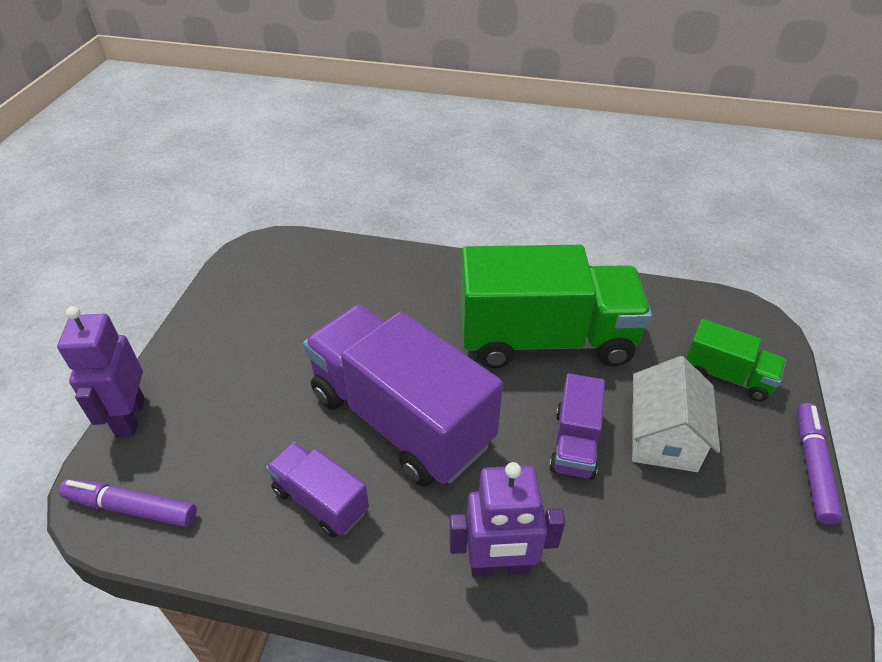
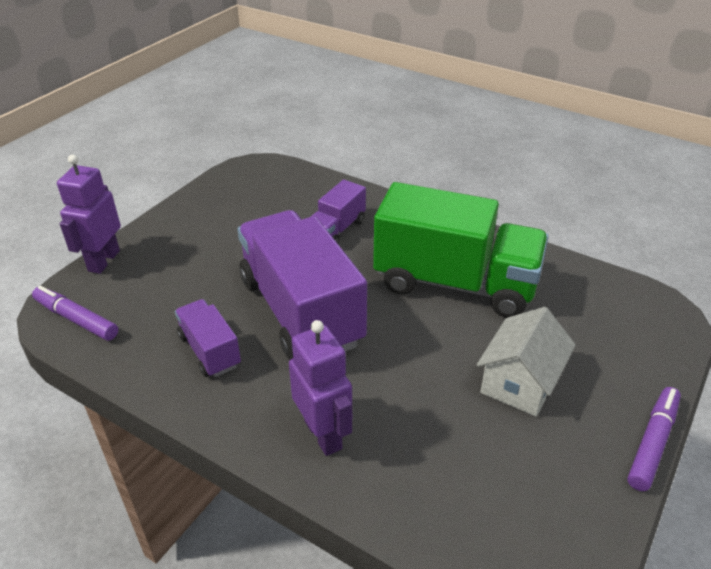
camera: 20 degrees right, 5 degrees down
(499, 566) = (323, 434): purple robot -> purple robot turned 135 degrees counterclockwise
(574, 443) = (436, 366): purple truck -> purple truck (336, 230)
(727, 376) = (610, 351): green truck -> none

